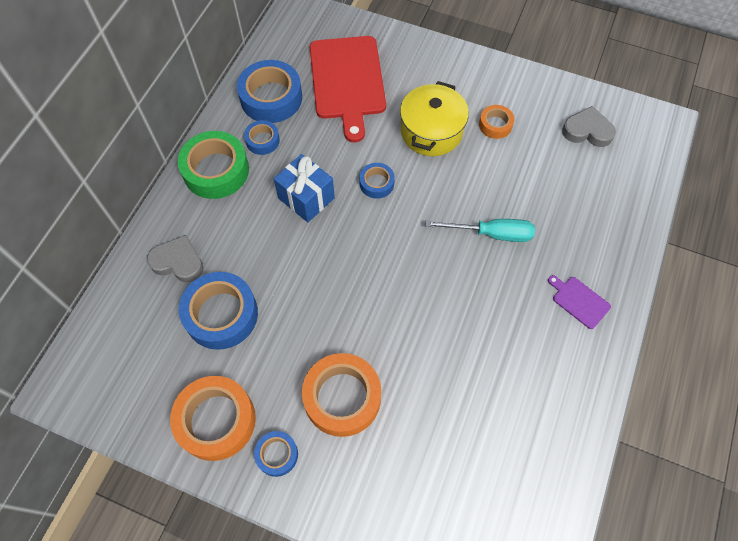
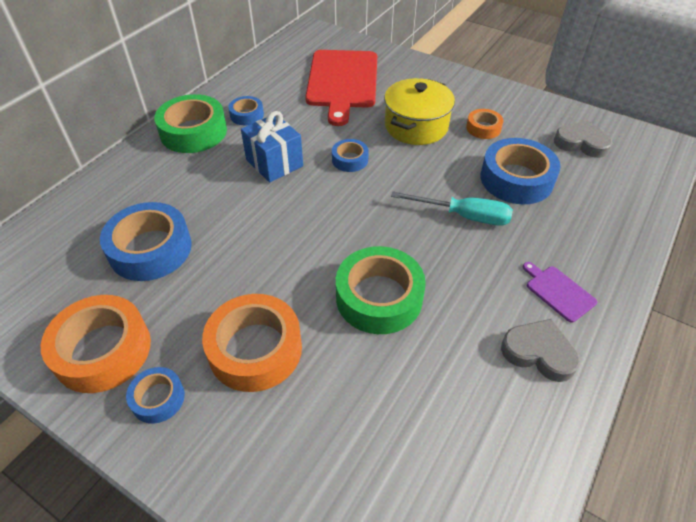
camera: 10 degrees right, 15 degrees down
(178, 262) = (126, 198): grey heart -> grey heart (539, 353)
(271, 98) = (266, 86): blue tape -> blue tape (516, 179)
(433, 331) = (379, 297): none -> green tape

